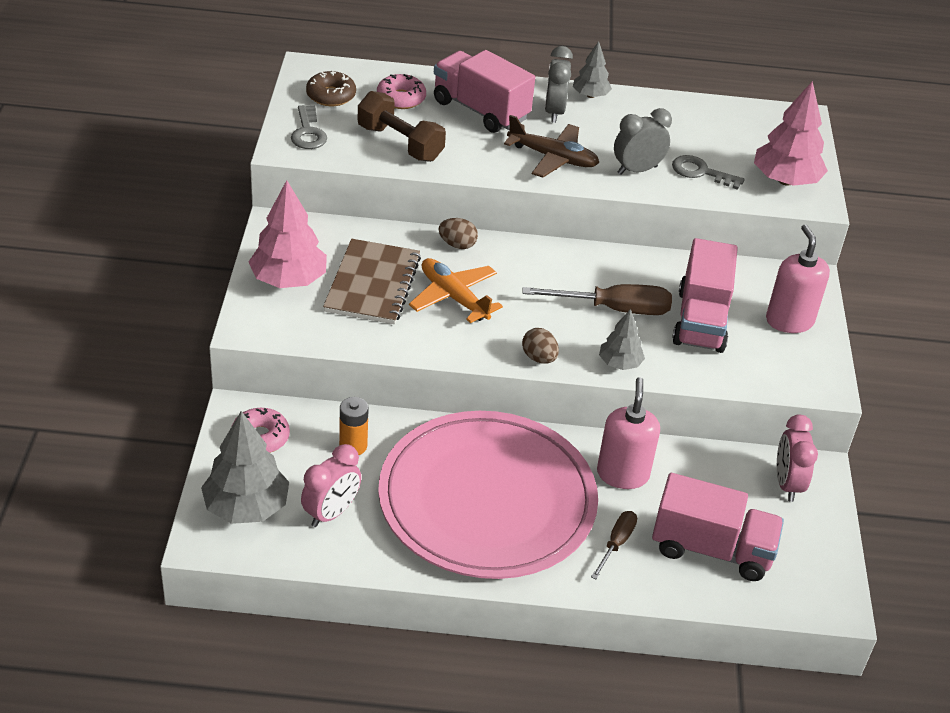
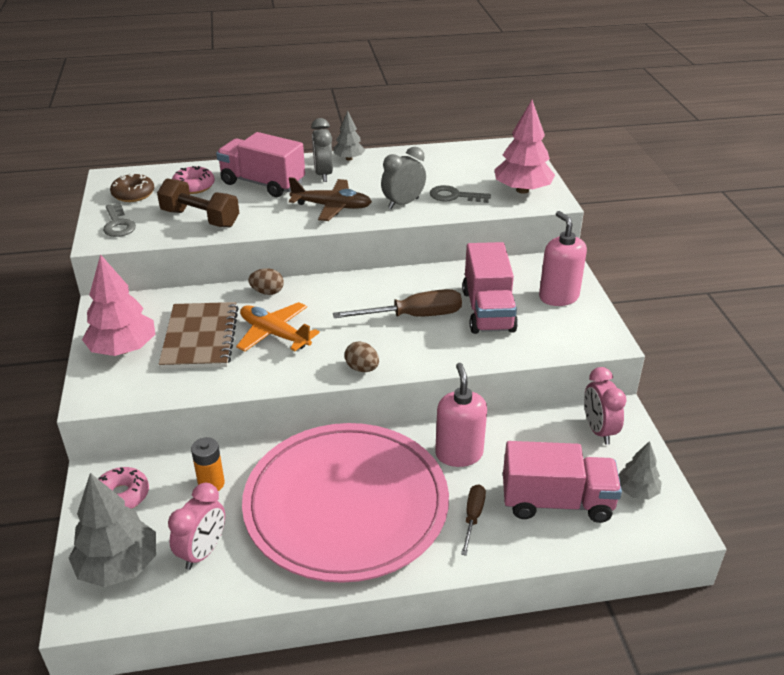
camera: 10 degrees left, 5 degrees down
(620, 363) = (432, 358): grey tree -> grey tree (636, 491)

